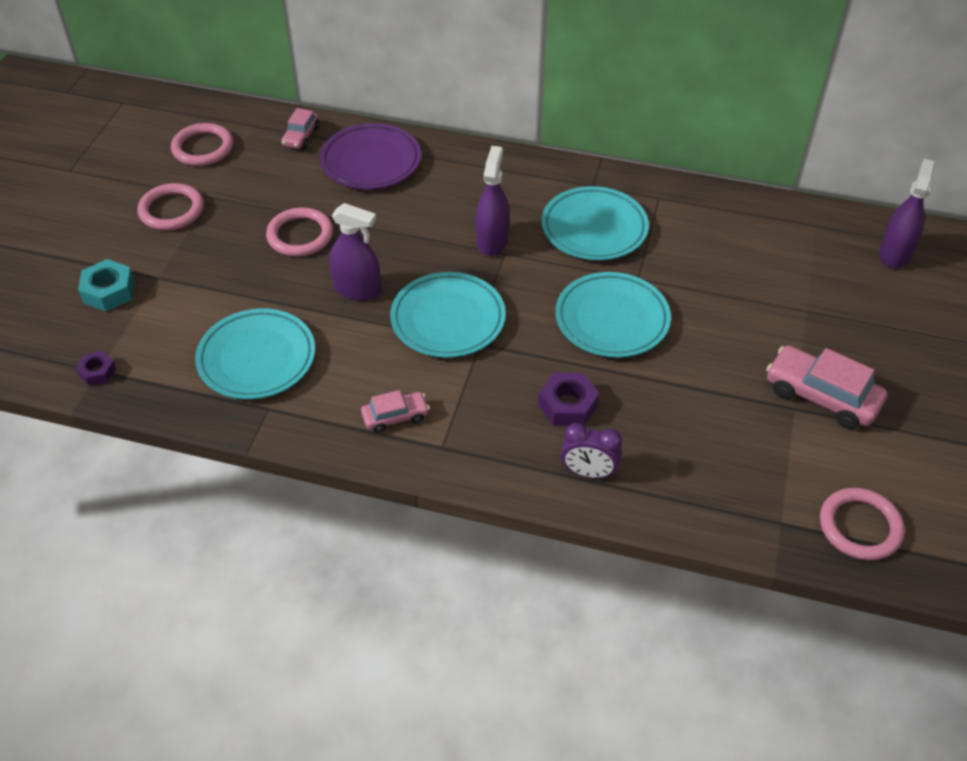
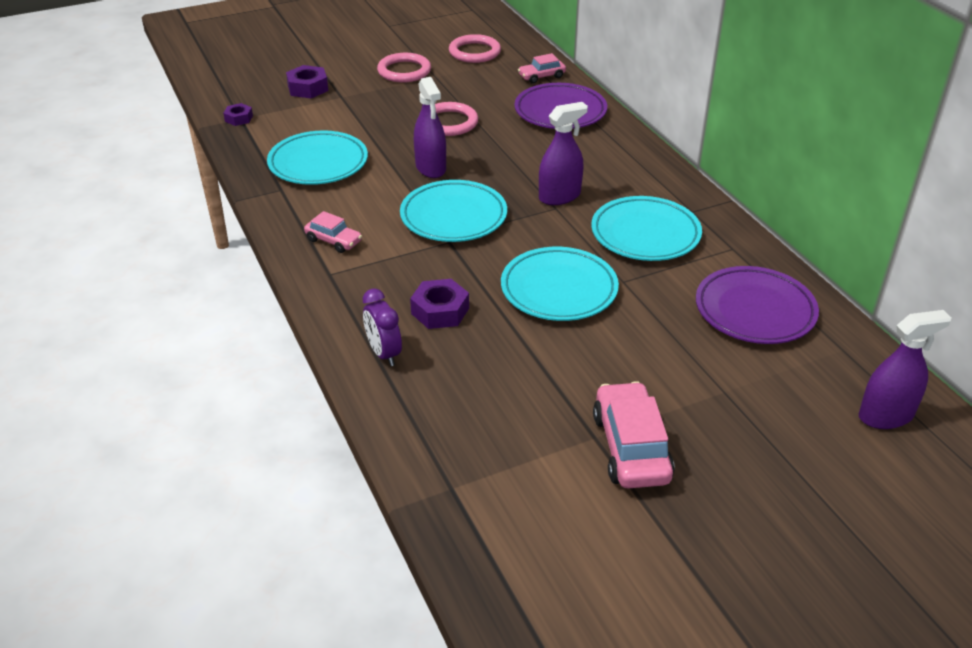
camera: 50 degrees right, 10 degrees down
(109, 291) = (308, 88): turquoise nut -> purple nut
(738, 236) = (755, 311): none -> purple plate
(860, 526) = (503, 543): pink ring -> none

